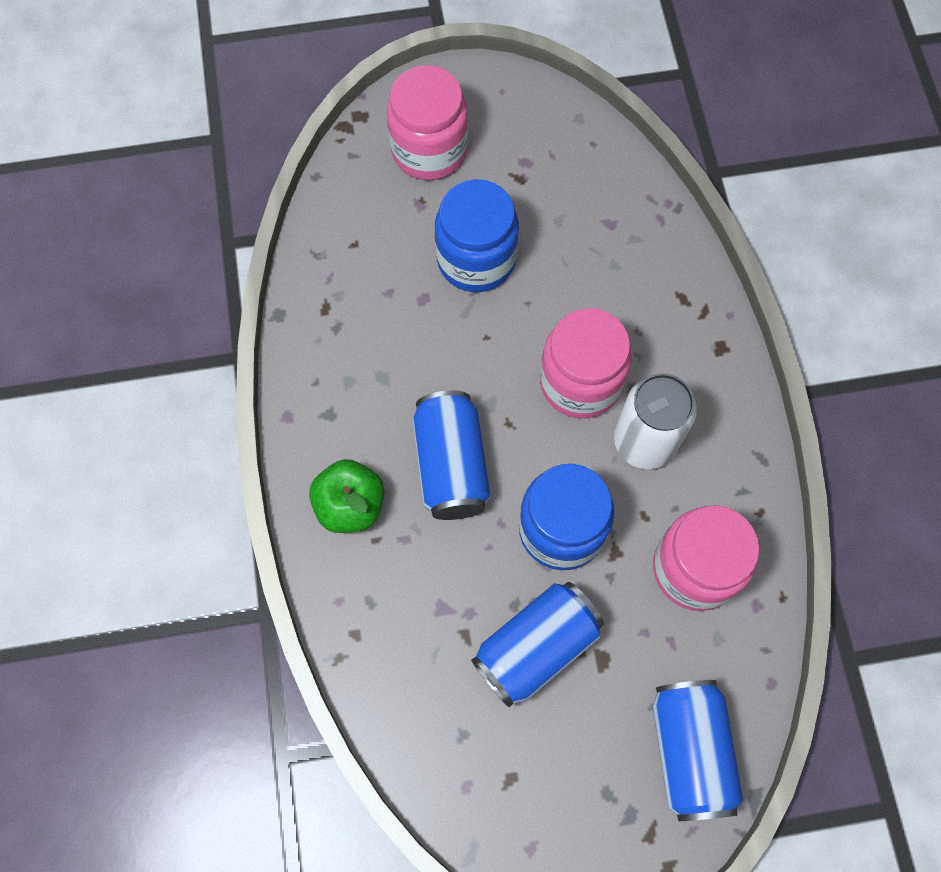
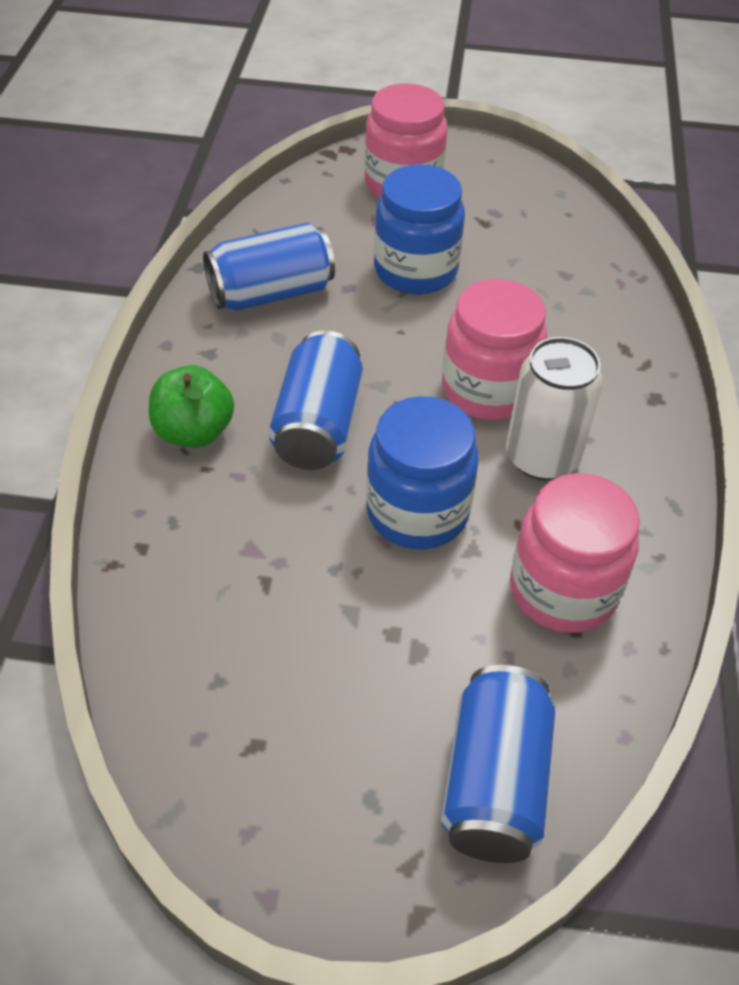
camera: 15 degrees right, 20 degrees down
(536, 647) = (343, 616): blue can -> blue can (271, 293)

